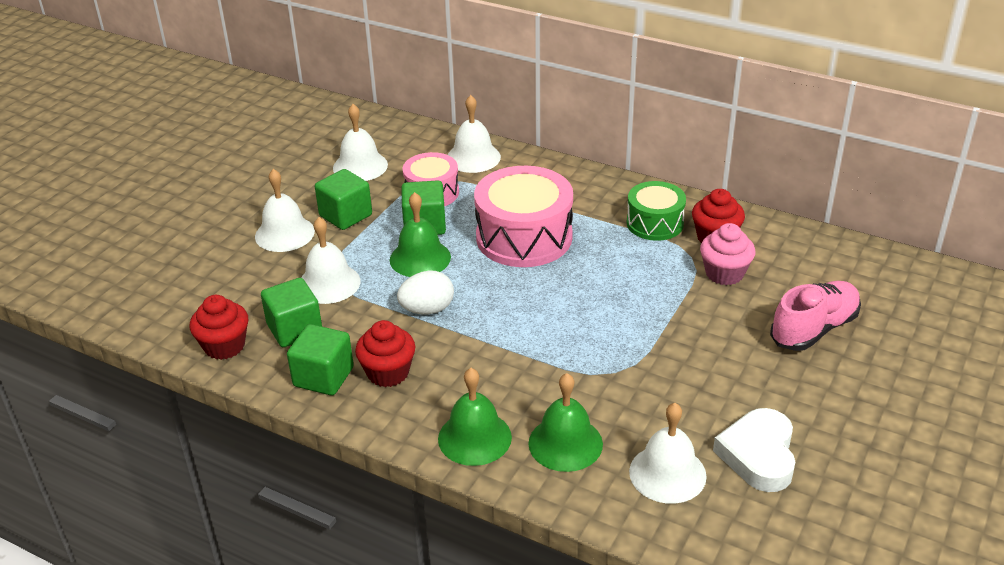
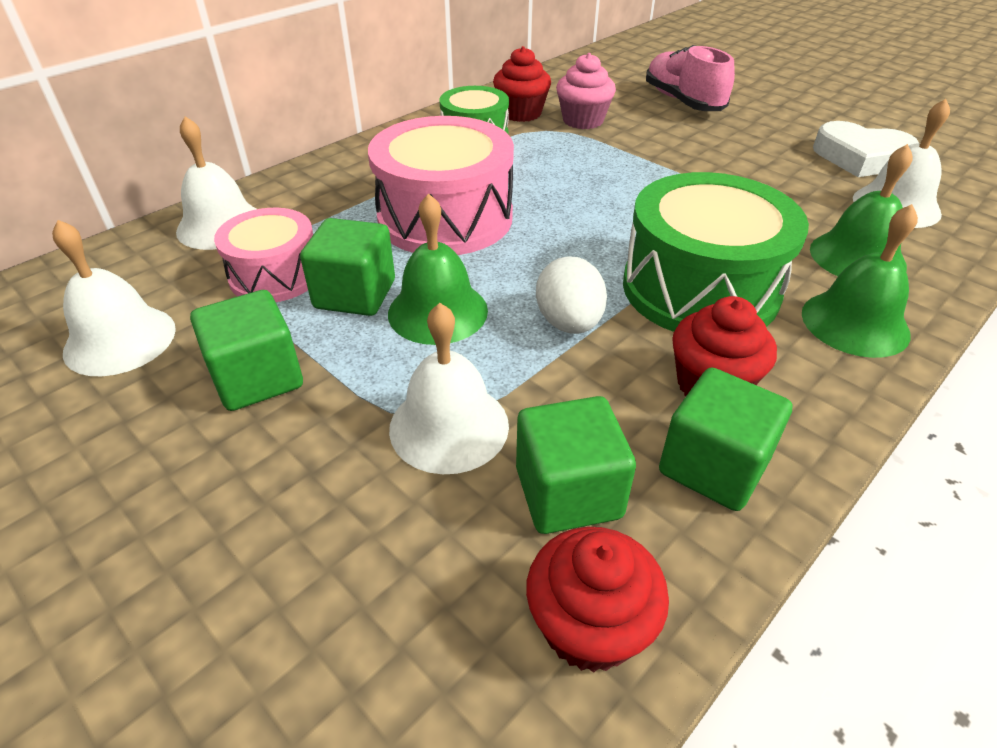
camera: 75 degrees left, 5 degrees up
(284, 233) = (248, 473): white bell -> none
(487, 362) = (700, 289): none -> green drum

